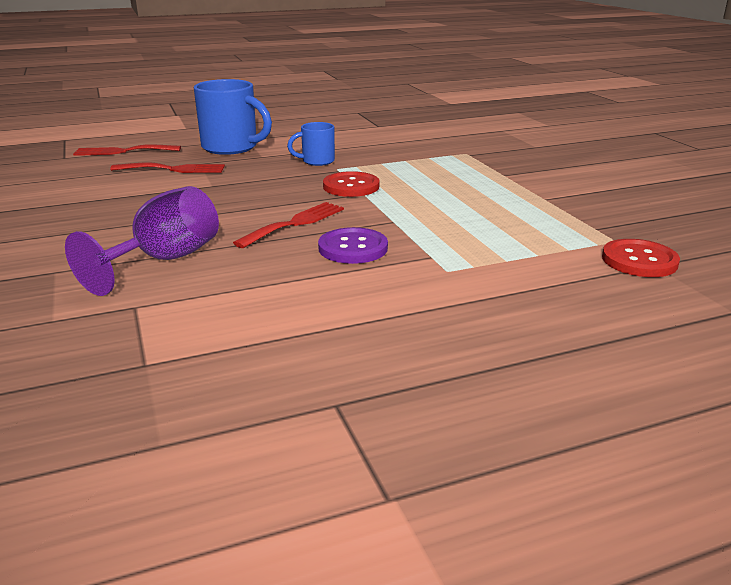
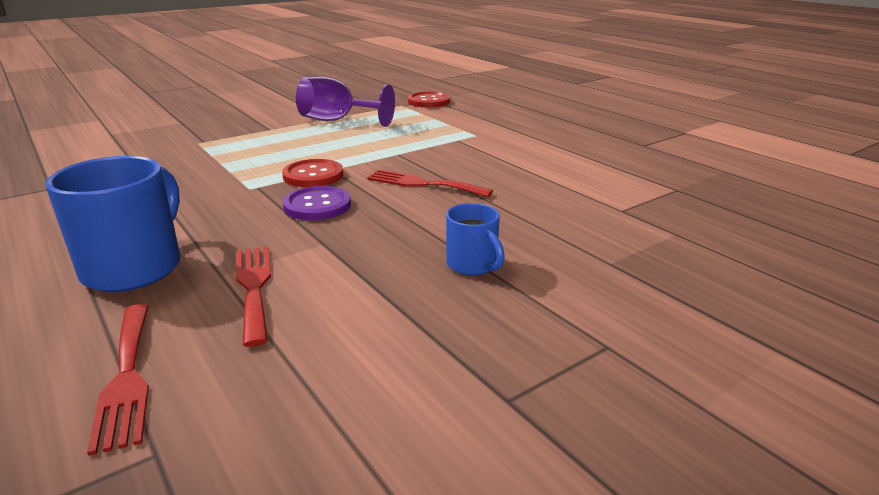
camera: 105 degrees left, 0 degrees up
(164, 260) = (540, 218): purple goblet -> purple goblet (337, 121)
(317, 161) = (220, 201): blue mug -> blue mug (472, 265)
(353, 248) = (460, 160): purple button -> purple button (317, 205)

